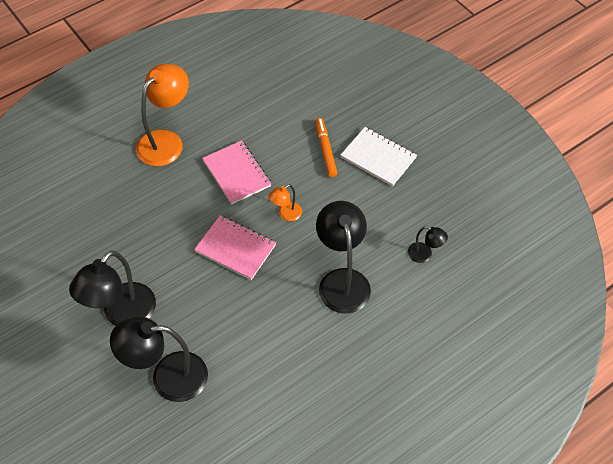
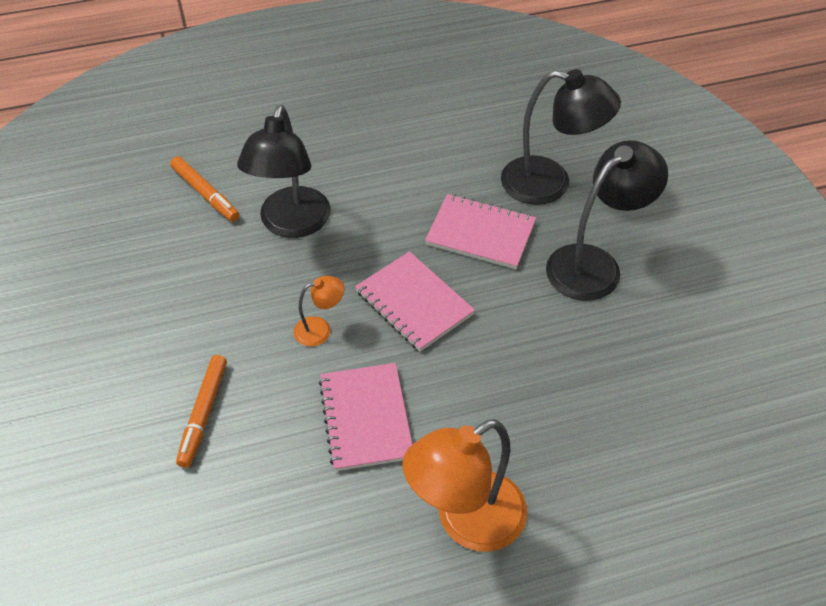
camera: 160 degrees left, 5 degrees down
(208, 314) = (480, 234): none -> pink notebook
(378, 158) = (131, 374): white notebook -> none
(415, 286) = (205, 194): none -> orange marker
(424, 254) = (168, 224): black lamp -> none

